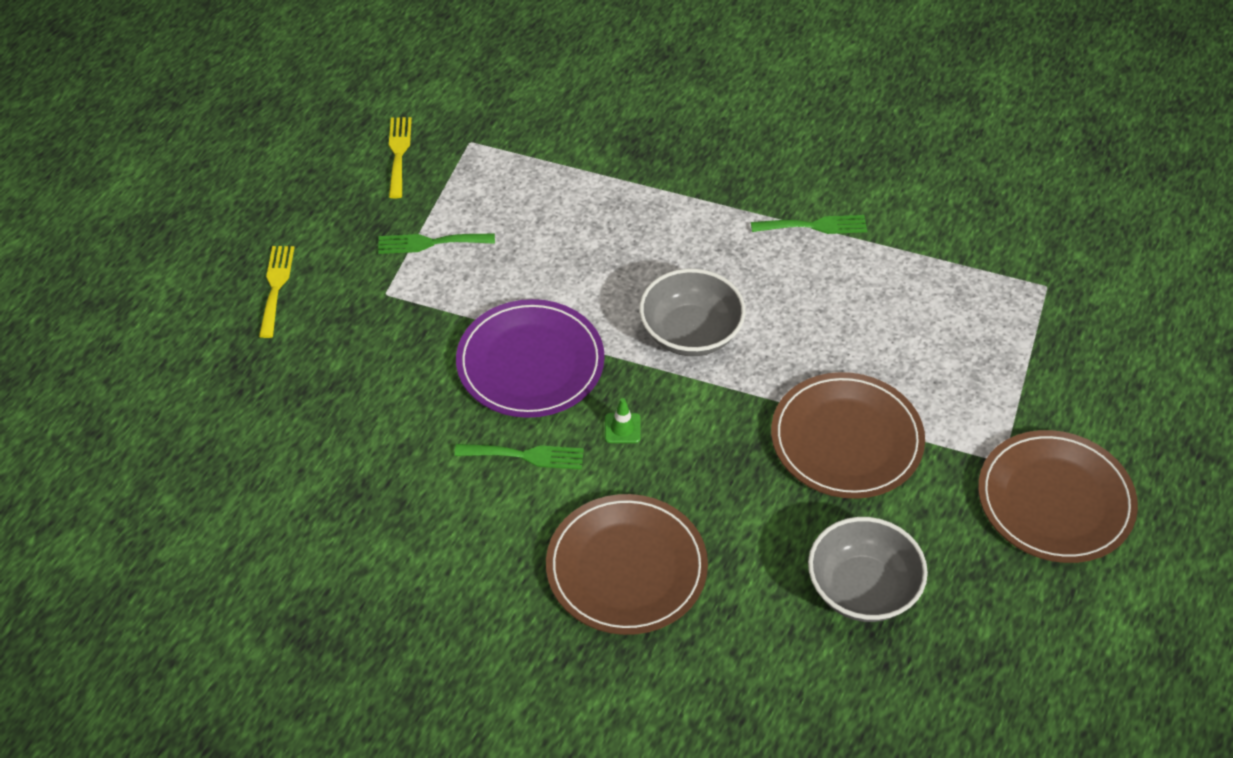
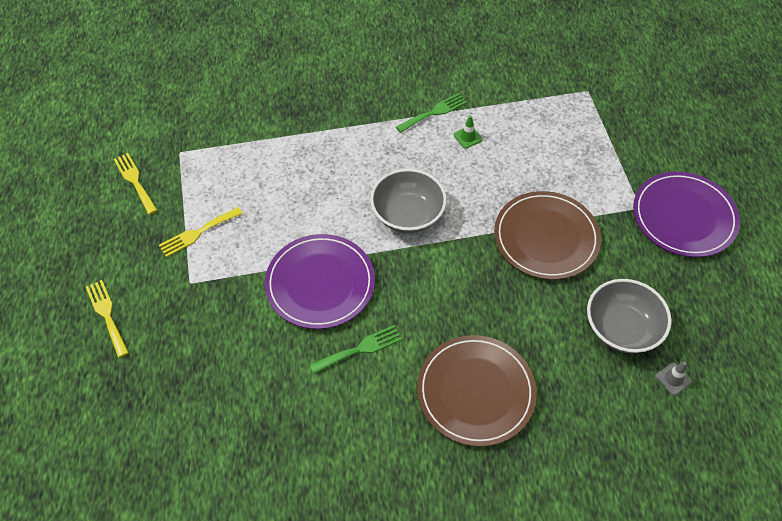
camera: 30 degrees left, 5 degrees up
(430, 243) = (197, 233): green fork -> yellow fork
(622, 428) = (409, 298): green traffic cone -> green traffic cone (467, 137)
(884, 677) = (673, 379): none -> grey traffic cone
(1055, 500) = (684, 217): brown plate -> purple plate

